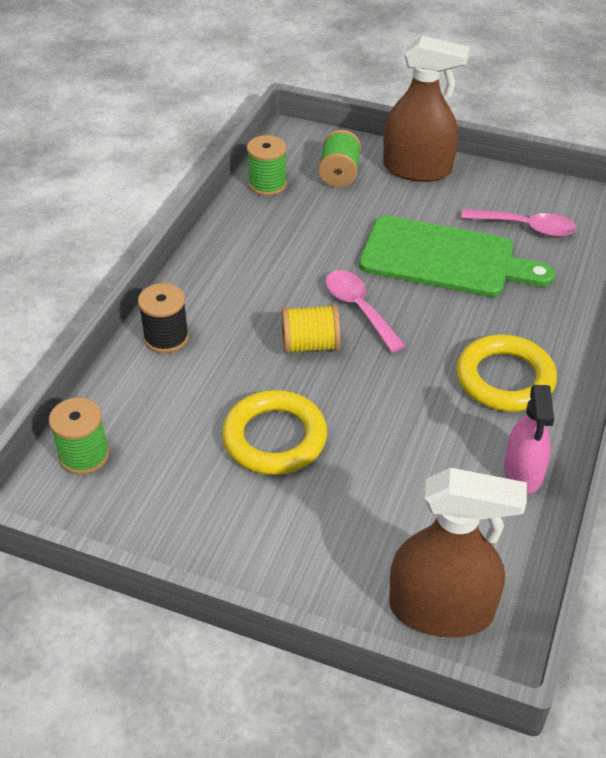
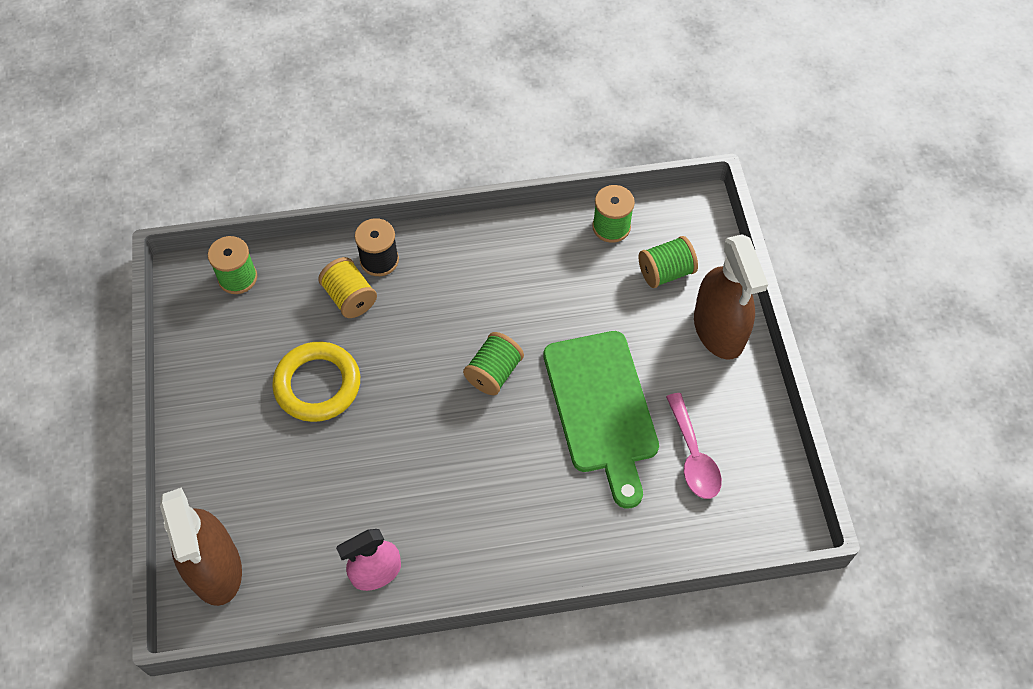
camera: 60 degrees right, 15 degrees up
(310, 345) = (429, 359): yellow spool -> yellow spool (350, 297)
(359, 309) = (494, 373): pink spoon -> green spool
(505, 379) = (475, 518): yellow ring -> none

